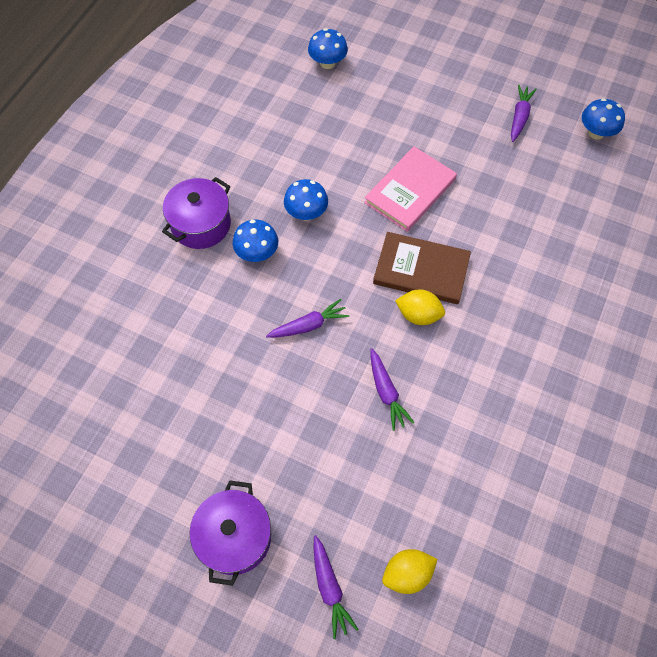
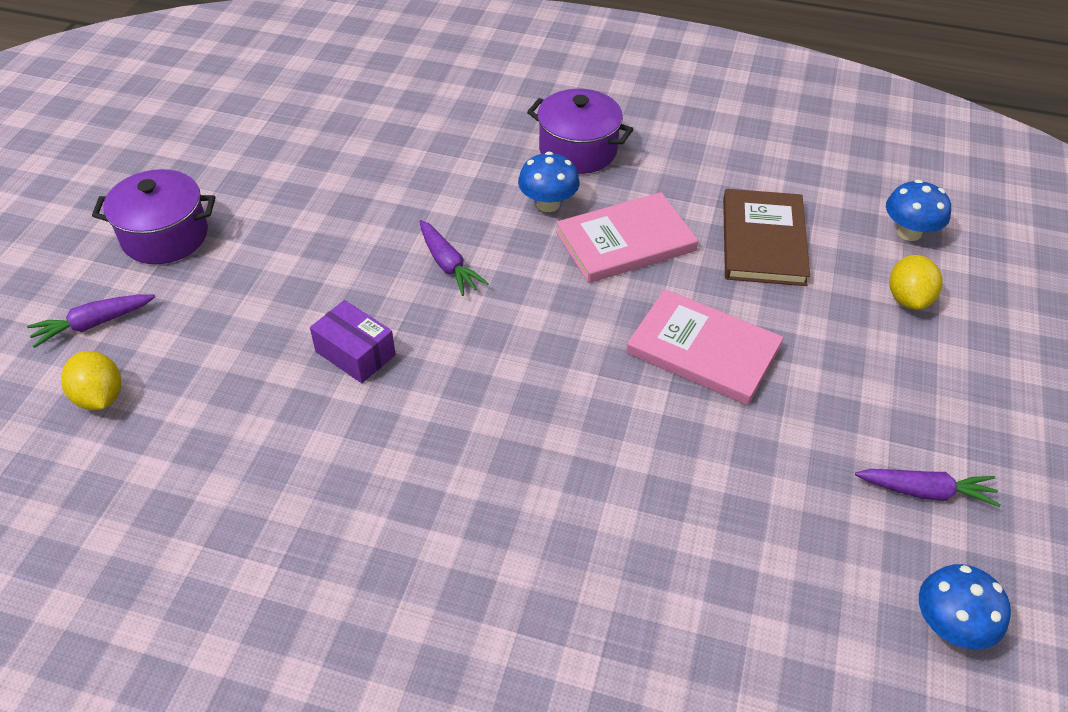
camera: 80 degrees right, 15 degrees down
(306, 213) = (625, 241): blue mushroom -> pink book
(386, 392) = (355, 353): purple carrot -> purple box
(418, 315) = (483, 378): yellow lemon -> yellow lemon (908, 299)
(421, 270) = (561, 375): brown book -> brown book (763, 241)

